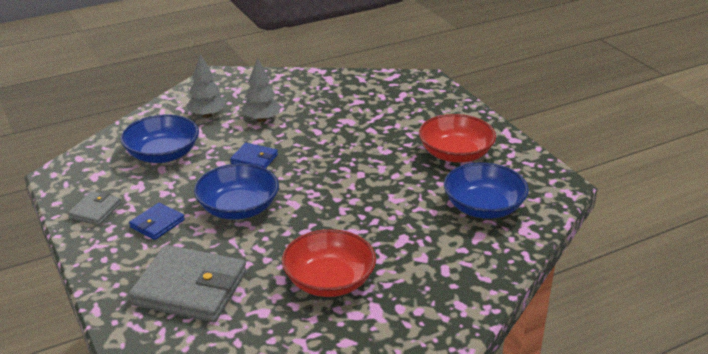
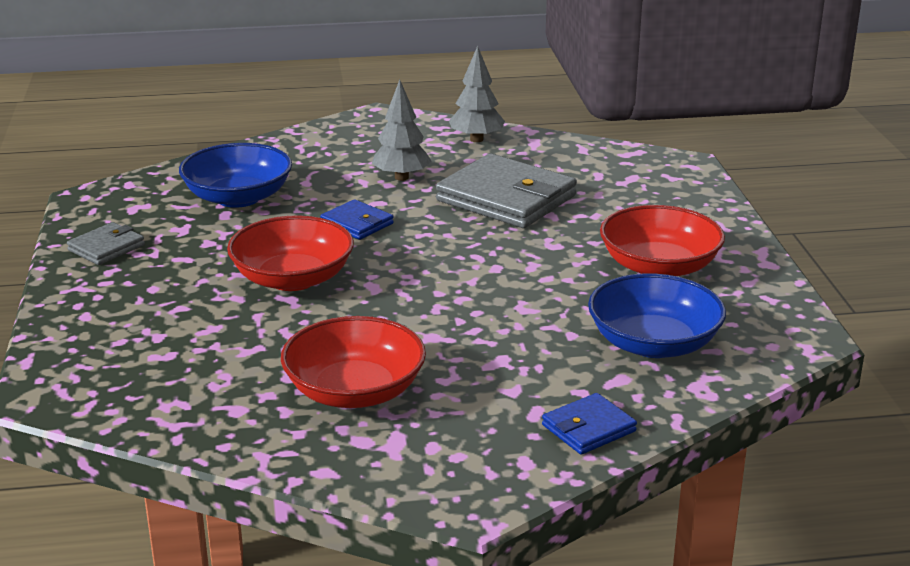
camera: 20 degrees right, 5 degrees down
(157, 224) = (173, 277): blue wallet -> blue wallet (588, 428)
(190, 288) = (161, 361): grey wallet -> grey wallet (506, 198)
(207, 115) = (330, 161): grey tree -> grey tree (476, 139)
(238, 208) = (293, 279): blue bowl -> red bowl

